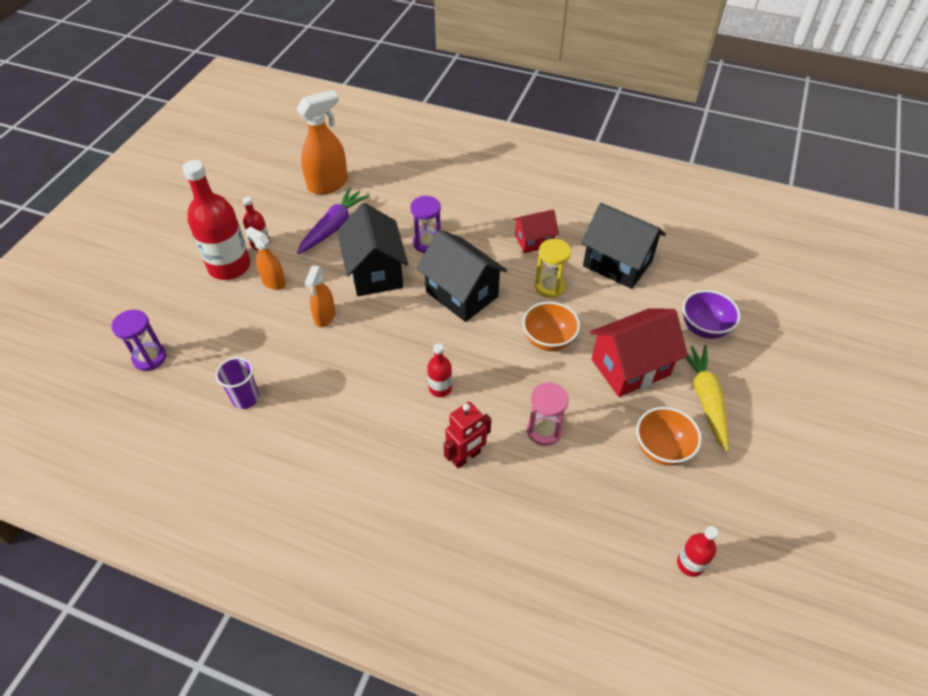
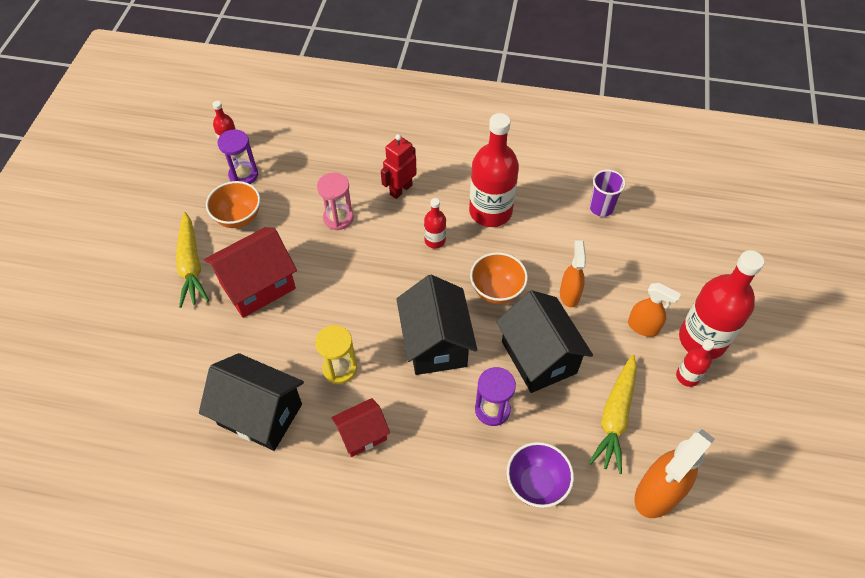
camera: 170 degrees right, 5 degrees up
(149, 358) = (708, 229): purple hourglass -> purple hourglass (243, 175)
(333, 227) = (615, 417): purple carrot -> yellow carrot
(369, 412) = (490, 211): none -> red bottle
(461, 294) = (436, 343): black house -> black house turned 45 degrees clockwise
(548, 340) = (338, 303): orange bowl -> orange bowl (496, 290)
(704, 328) = (175, 341): purple bowl -> purple bowl (536, 484)

